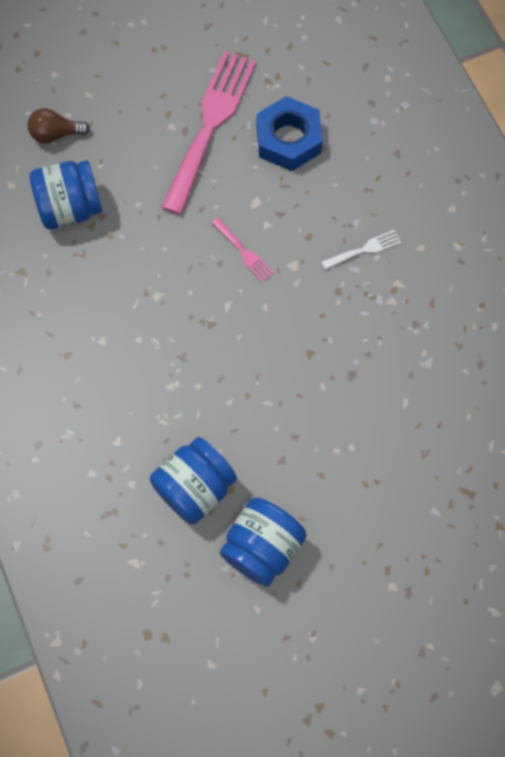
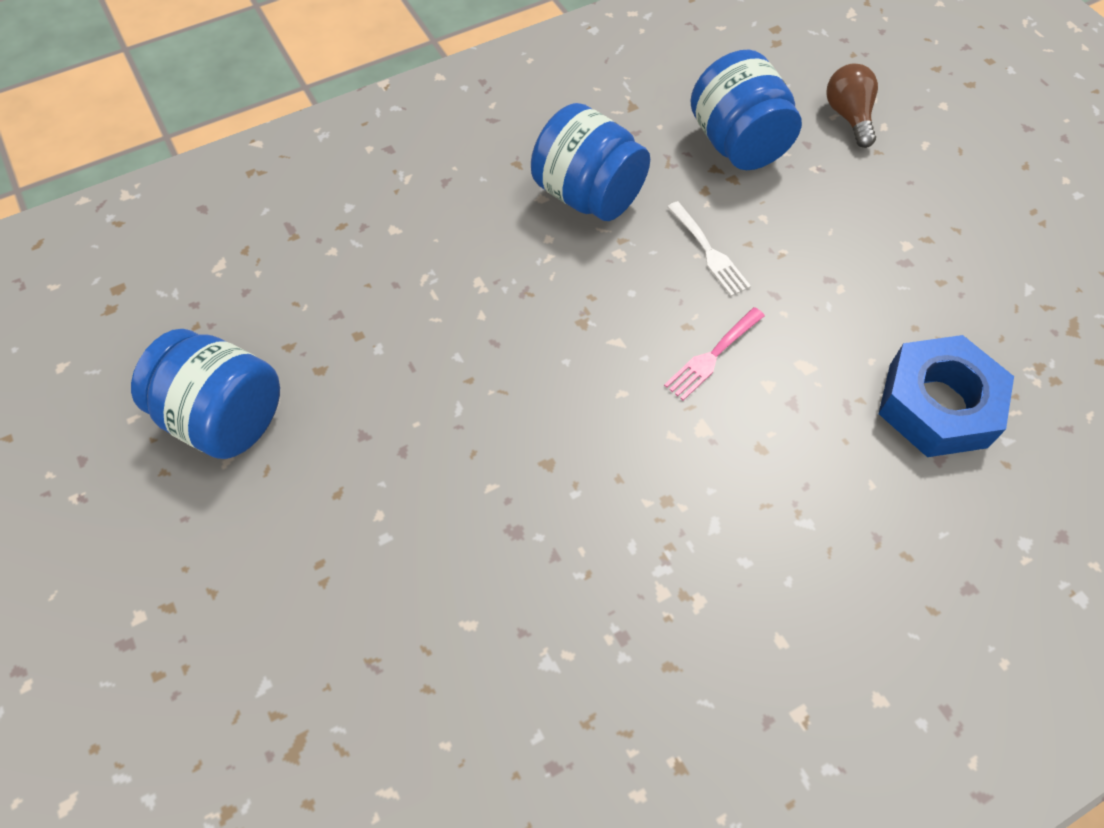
camera: 85 degrees right, 10 degrees down
(195, 488) = (322, 324): blue jar -> blue jar (588, 195)
(210, 125) = (926, 293): pink fork -> none
(364, 249) = (755, 539): white fork -> white fork (709, 252)

